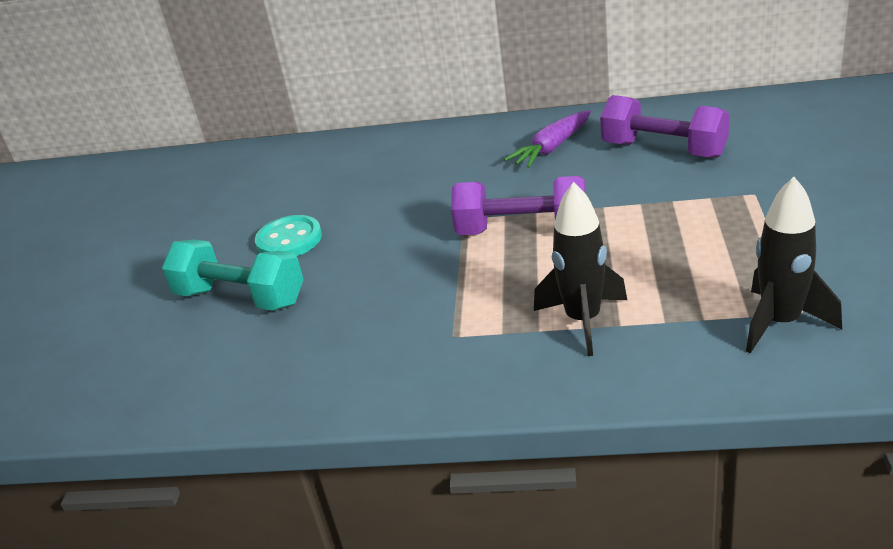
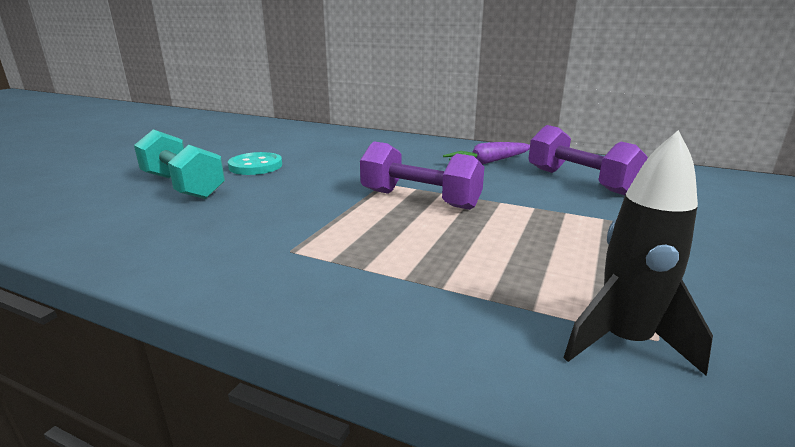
camera: 15 degrees right, 10 degrees down
(583, 320) = (410, 273): black rocket -> none

